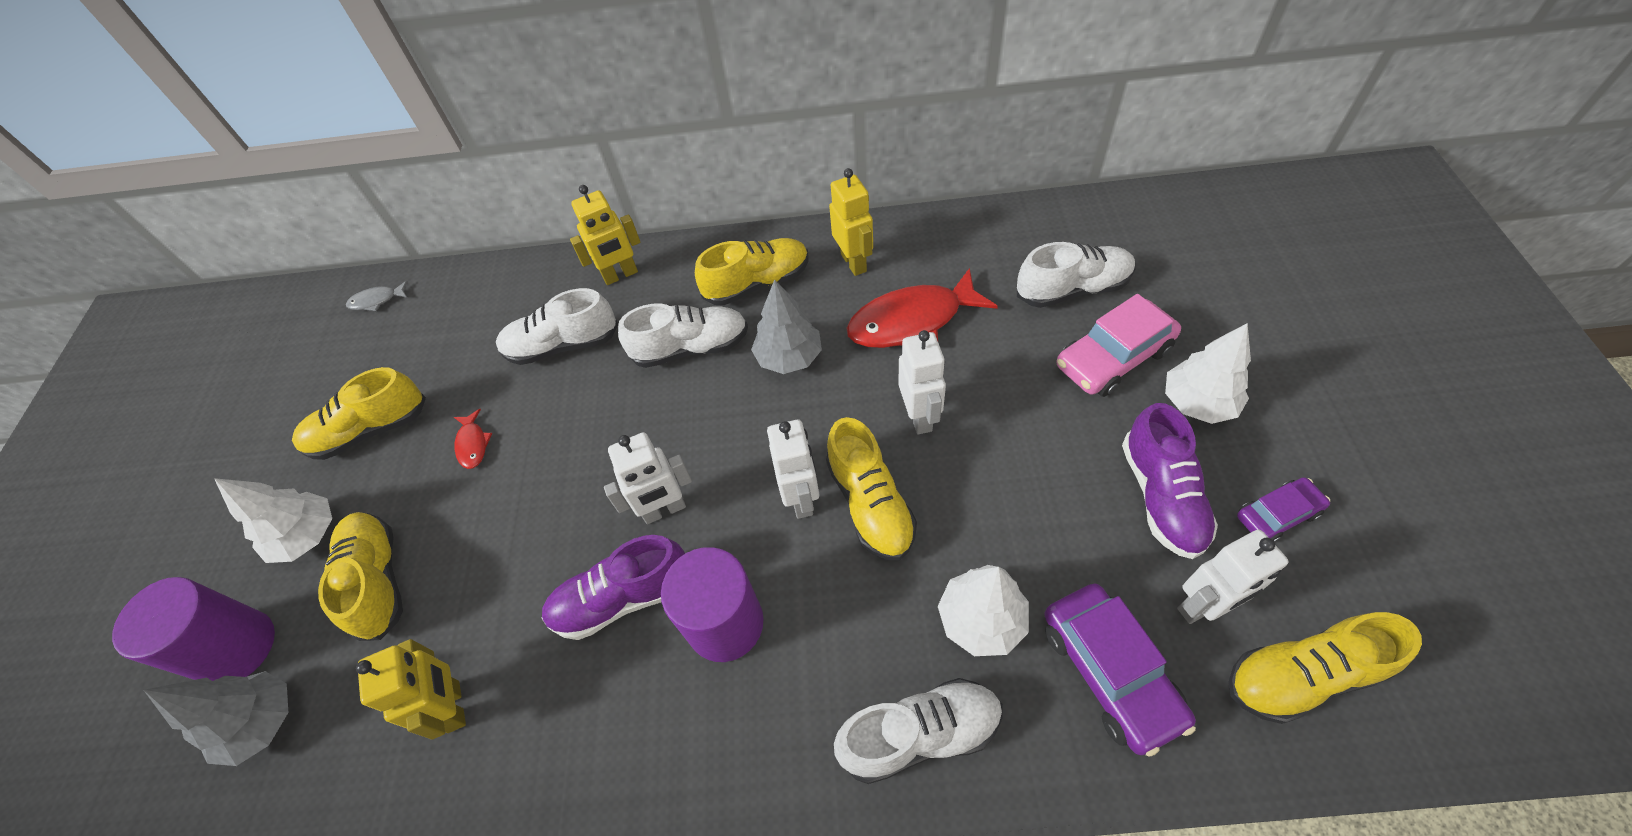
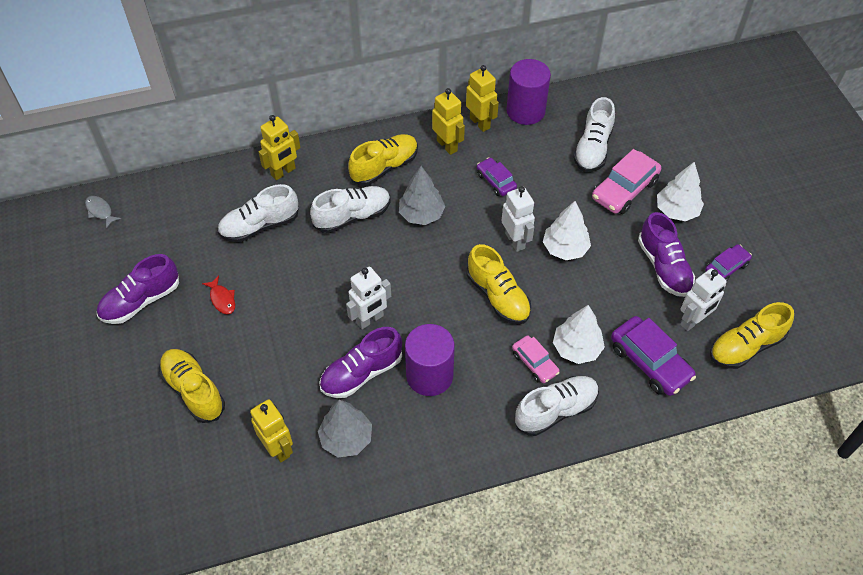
camera: 20 degrees left, 0 degrees up
(238, 648) = (115, 445): purple cylinder -> purple cylinder (525, 111)
(262, 723) = (155, 481): grey tree -> grey tree (346, 438)
(307, 536) = (129, 373): white tree -> white tree (565, 248)
(370, 430) = (141, 301): yellow shoe -> purple shoe
(377, 300) = (100, 211): grey fish -> grey fish turned 75 degrees clockwise
(801, 498) = (455, 299): white robot -> none
(903, 634) = (534, 363): none -> pink car
(909, 236) = (480, 123): none -> yellow robot
(912, 321) = (496, 181): red fish -> purple car
(1072, 289) = (592, 149): white shoe -> white shoe turned 135 degrees clockwise

